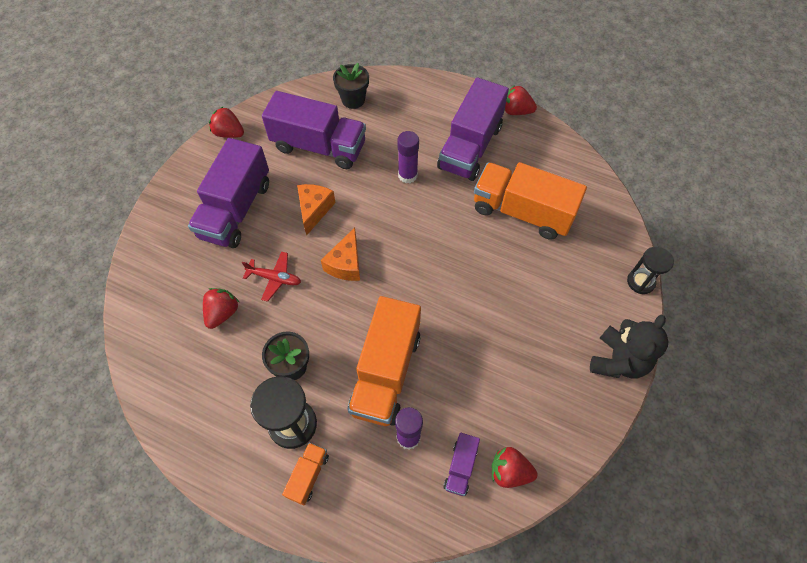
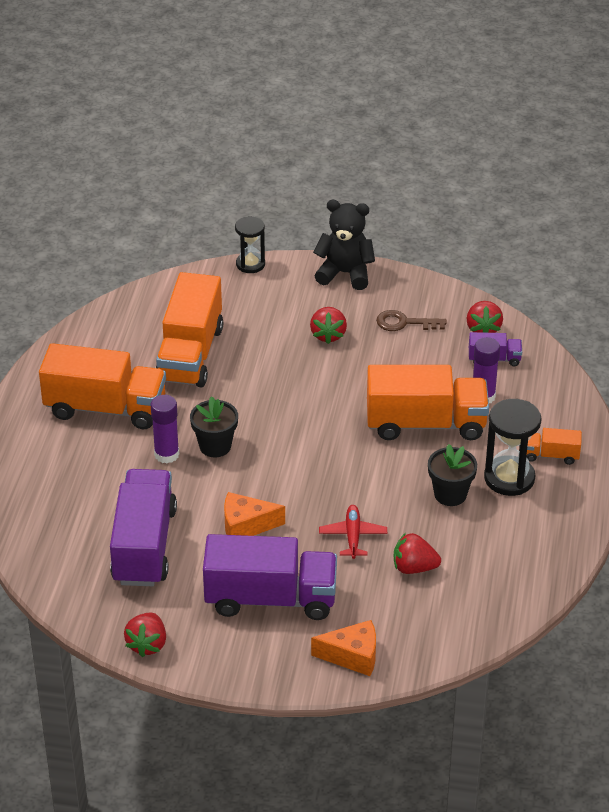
camera: 105 degrees left, 20 degrees down
(346, 264) = (311, 481): orange cheese -> orange cheese (352, 656)
(353, 100) = (52, 531): black flower pot -> black flower pot (215, 446)
(470, 147) = (105, 408): purple truck -> orange truck
(516, 111) = (34, 377): red strawberry -> red strawberry (328, 335)
(533, 395) = (404, 323): none -> brown key

